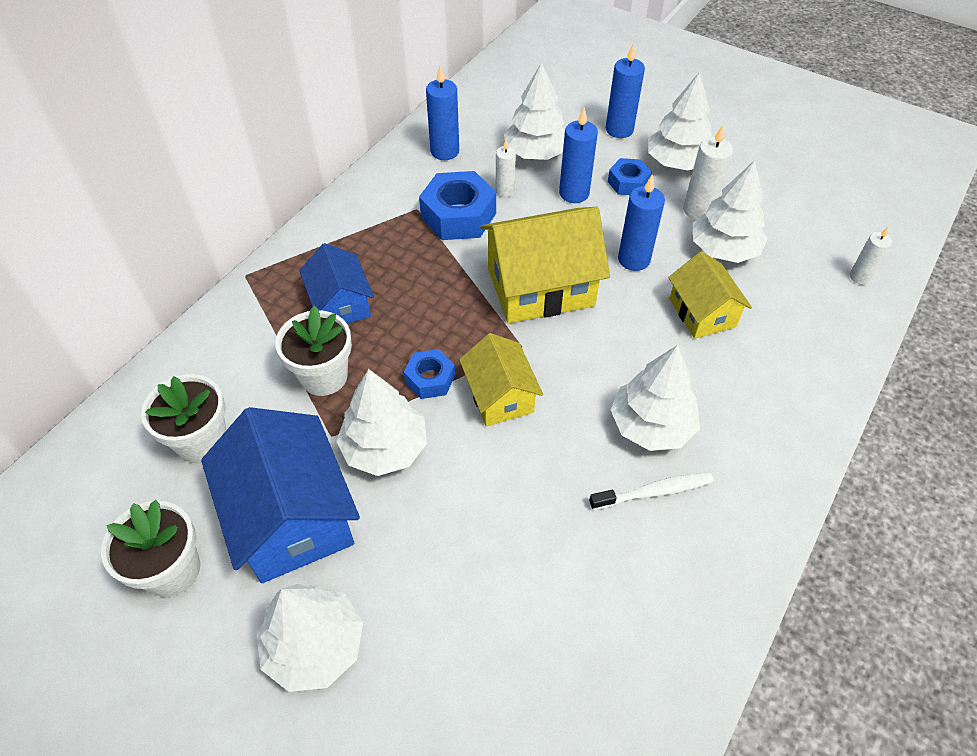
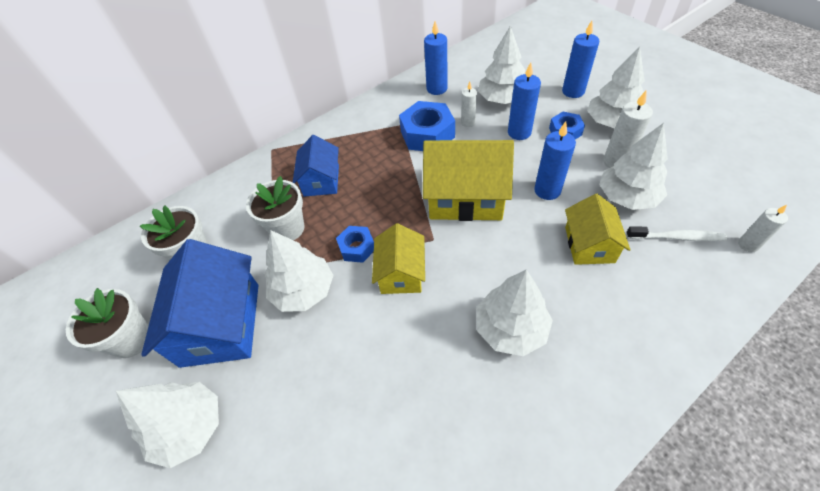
camera: 25 degrees right, 0 degrees up
(654, 492) = (491, 386): white toothbrush -> white toothbrush (677, 237)

